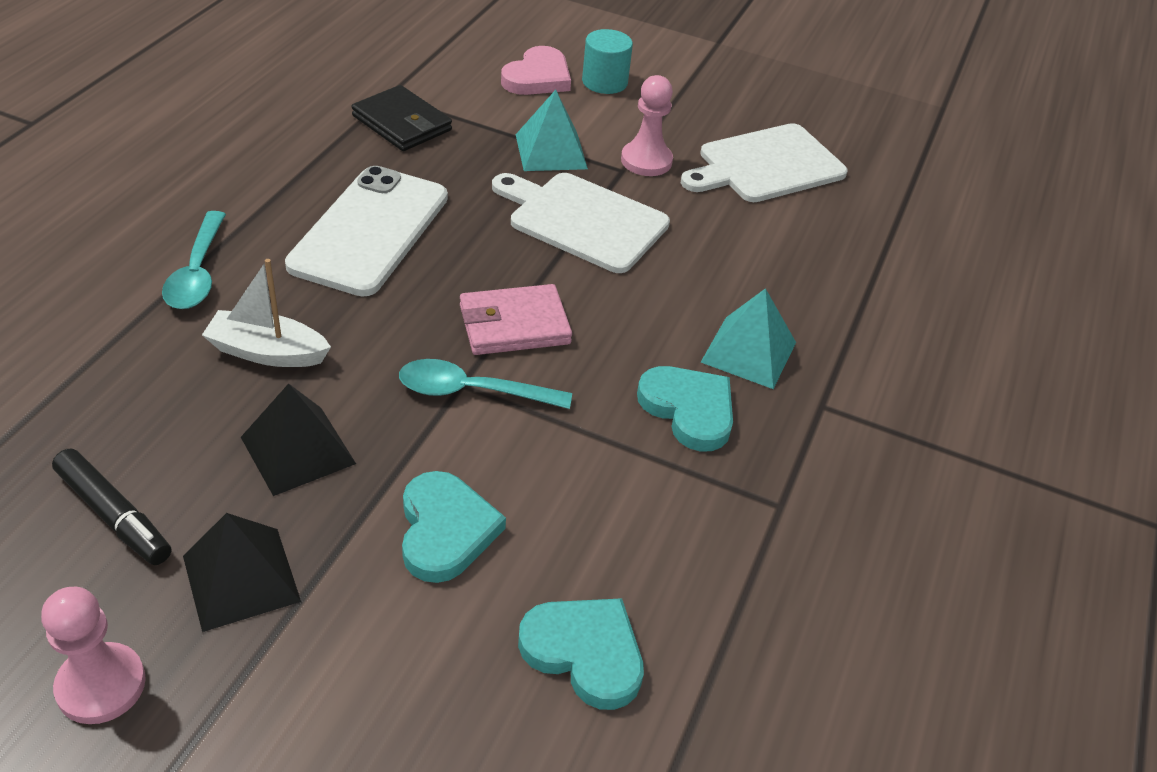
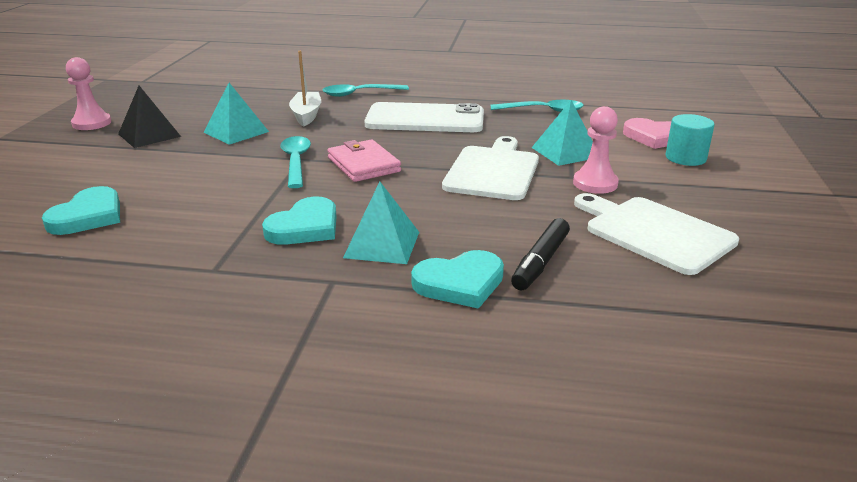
camera: 80 degrees right, 15 degrees down
(114, 515) = (187, 109): black marker -> black marker (540, 262)
(298, 450) = (236, 132): black pyramid -> turquoise pyramid
(402, 123) = (542, 111): black wallet -> turquoise spoon
(445, 530) = (182, 170): turquoise heart -> turquoise heart (460, 283)

